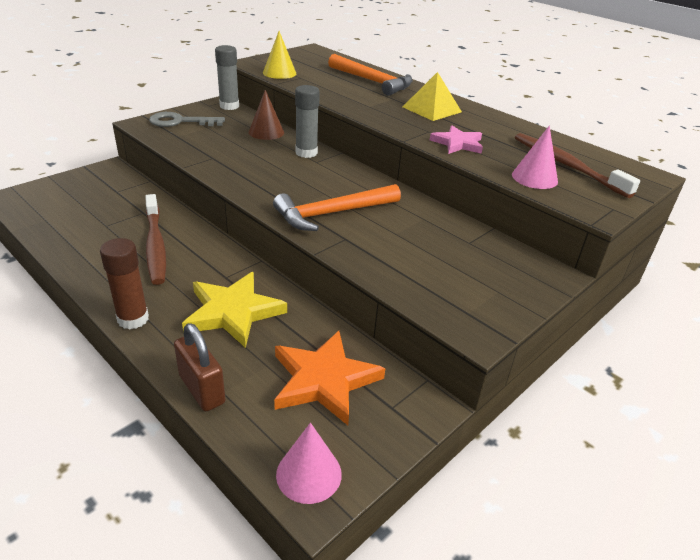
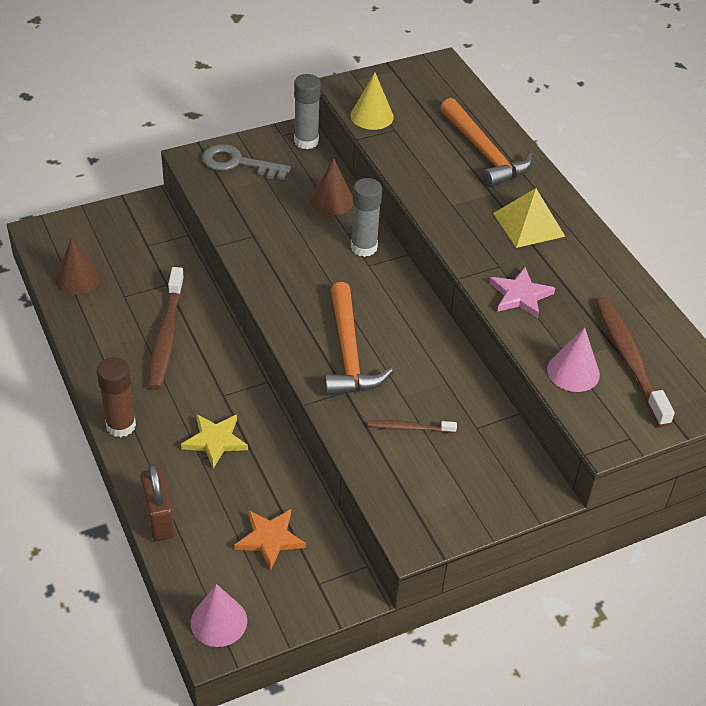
camera: 20 degrees right, 10 degrees up
(57, 220) = (78, 278): none -> brown cone
(233, 312) = (215, 441): yellow star -> yellow star, size x0.63
(324, 380) = (270, 539): orange star -> orange star, size x0.63
(333, 213) = (349, 352): orange hammer -> orange hammer turned 90 degrees counterclockwise
(416, 253) = (409, 428): none -> brown toothbrush

